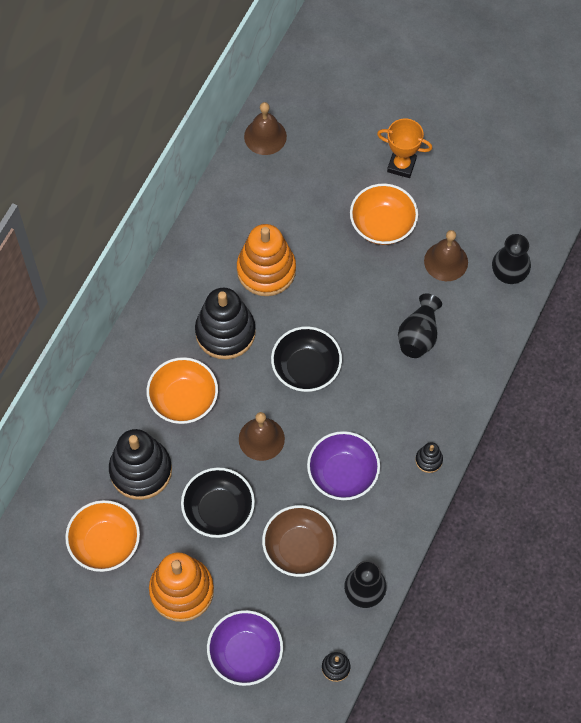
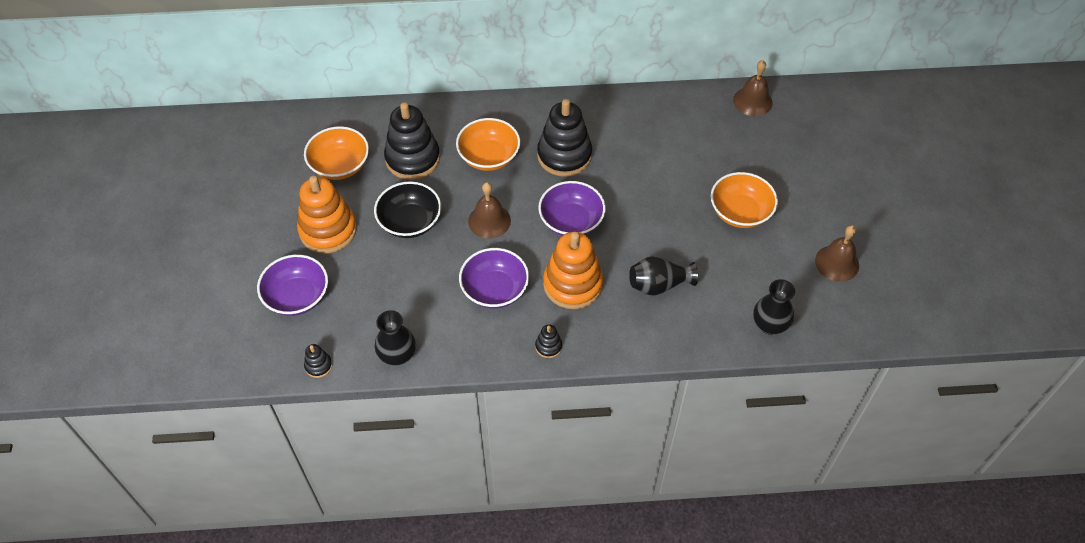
camera: 60 degrees right, 10 degrees down
(266, 270) = (637, 156): orange stacking toy -> orange stacking toy (573, 284)
(299, 548) = (410, 290): brown bowl -> none
(306, 368) = (571, 221): black bowl -> purple bowl
(401, 165) = (805, 200): orange trophy -> none
(446, 261) = (743, 272): brown bell -> brown bell (837, 263)

